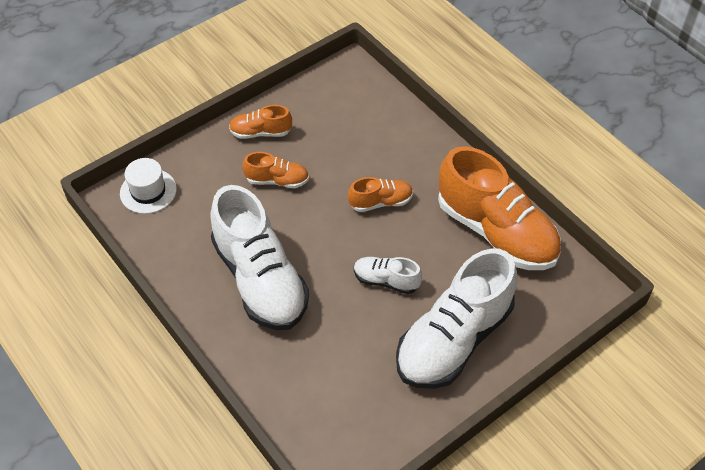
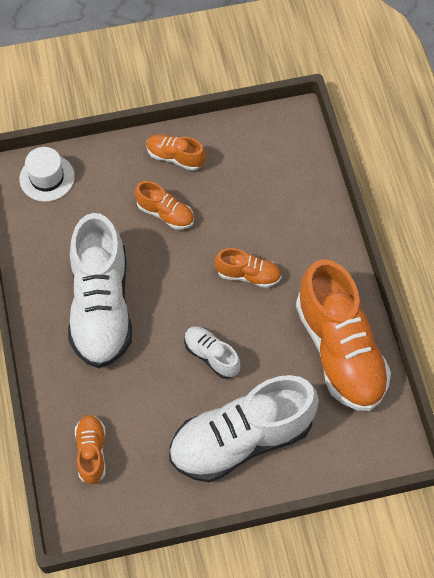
camera: 25 degrees right, 10 degrees up
(321, 409) = (91, 452): none -> orange shoe

